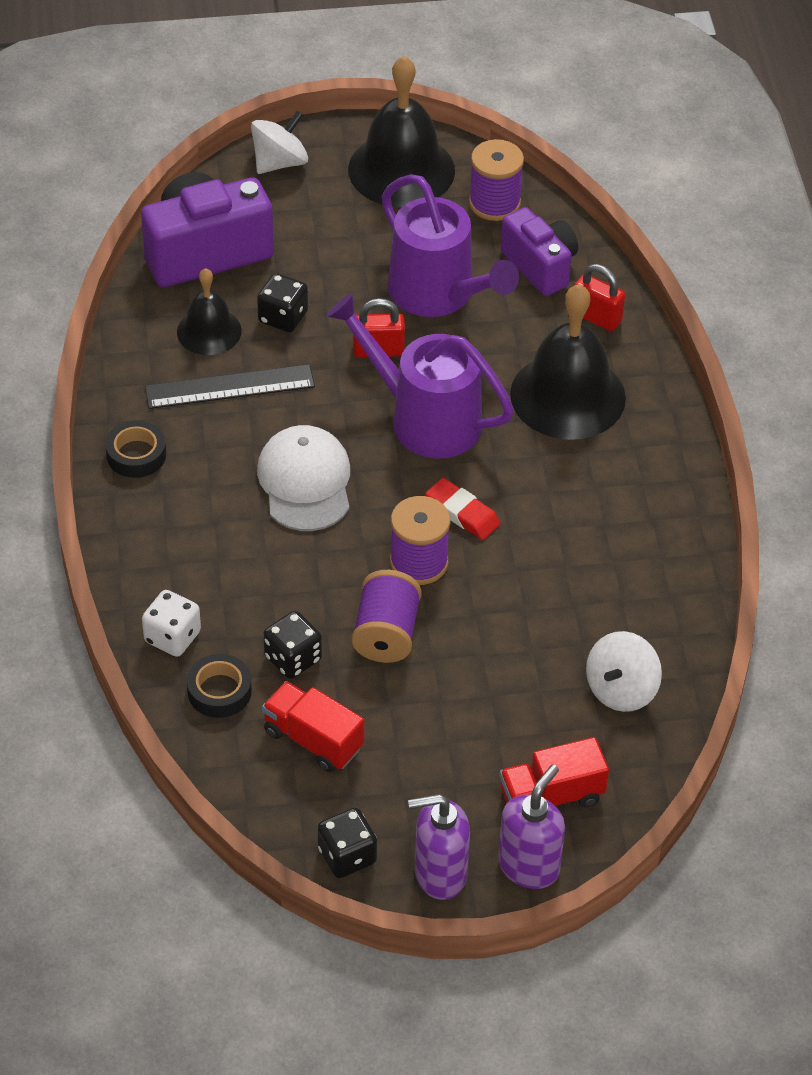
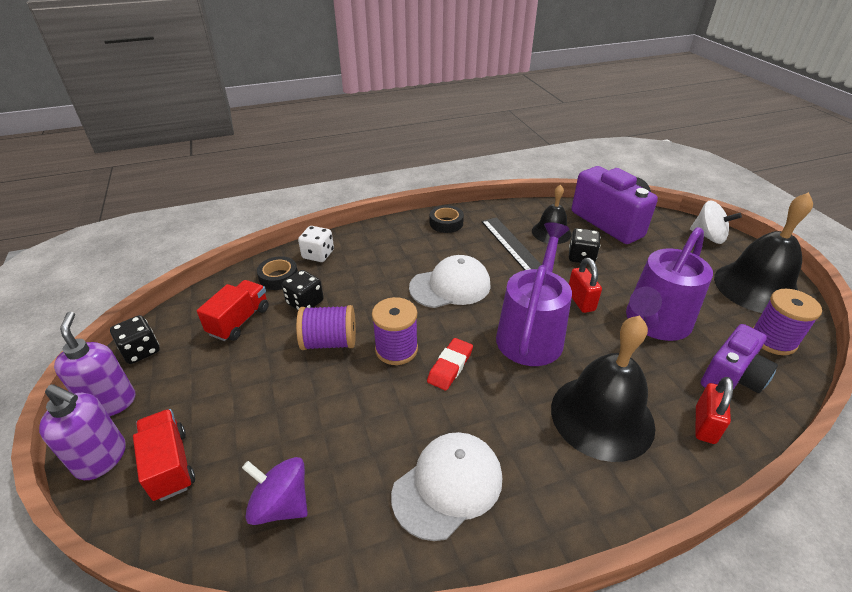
camera: 80 degrees right, 10 degrees down
(621, 690) = (281, 504): white spinning top -> purple spinning top
(626, 547) = (447, 486): none -> white cap

